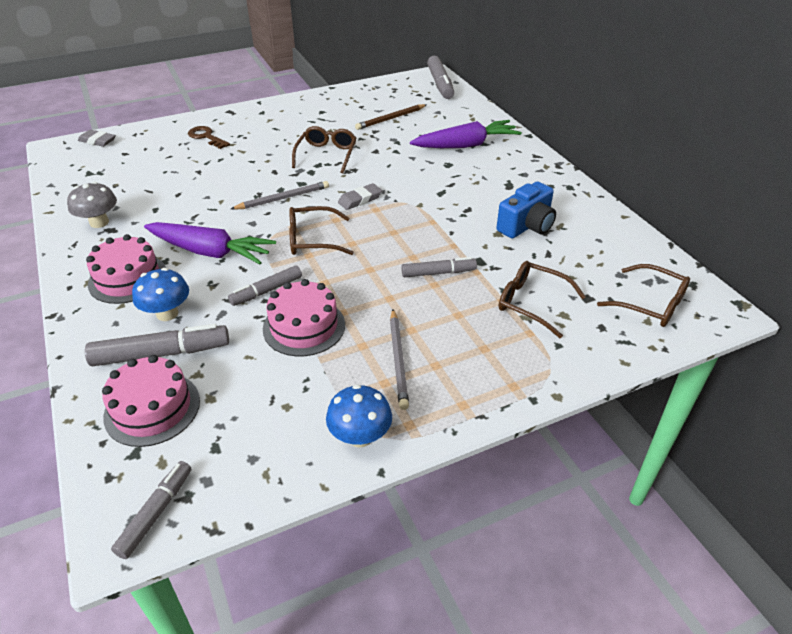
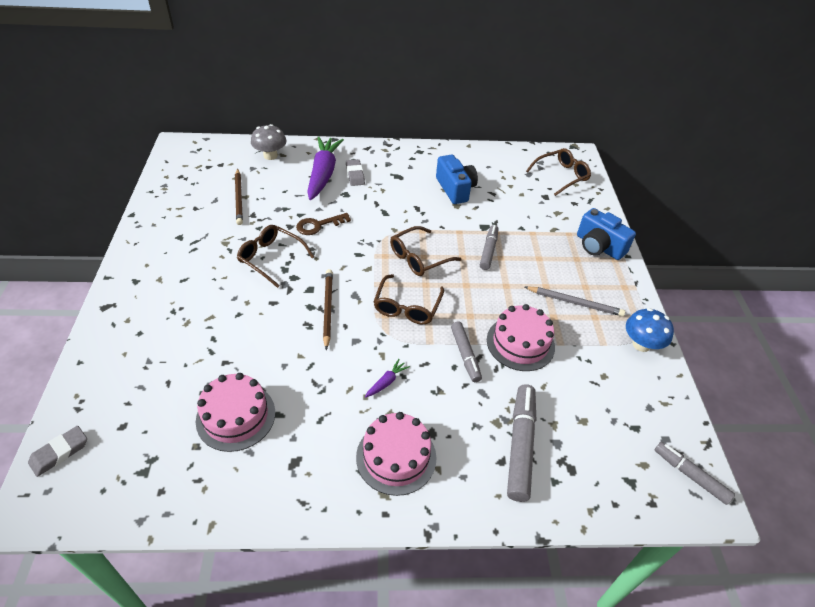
camera: 70 degrees left, 5 degrees up
(99, 222) = (272, 472): grey mushroom -> grey mushroom (270, 156)
(152, 408) = (585, 462): pink cake -> pink cake (236, 416)
(167, 313) = (466, 432): blue mushroom -> none
(206, 137) = (151, 340): brown key -> brown key (318, 225)
(210, 252) = (386, 382): purple carrot -> purple carrot, size x0.40
(283, 198) = (327, 309): grey pencil -> brown pencil
(360, 199) = (364, 260): grey eraser -> grey eraser (355, 175)
(440, 84) = (201, 148): grey marker -> none
(527, 366) = (598, 246): none -> blue camera
(532, 303) = (541, 221): brown glasses -> brown glasses (419, 258)

